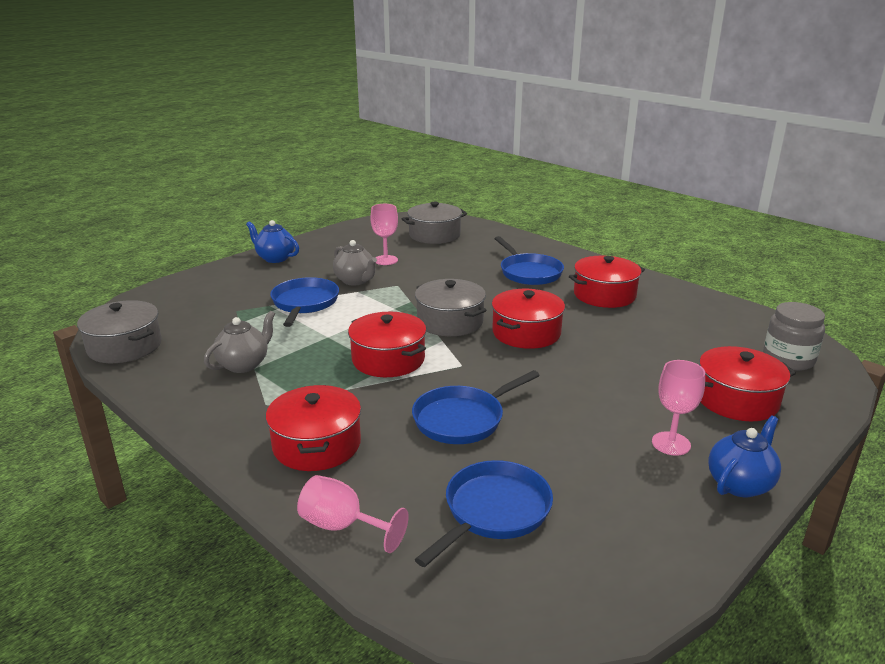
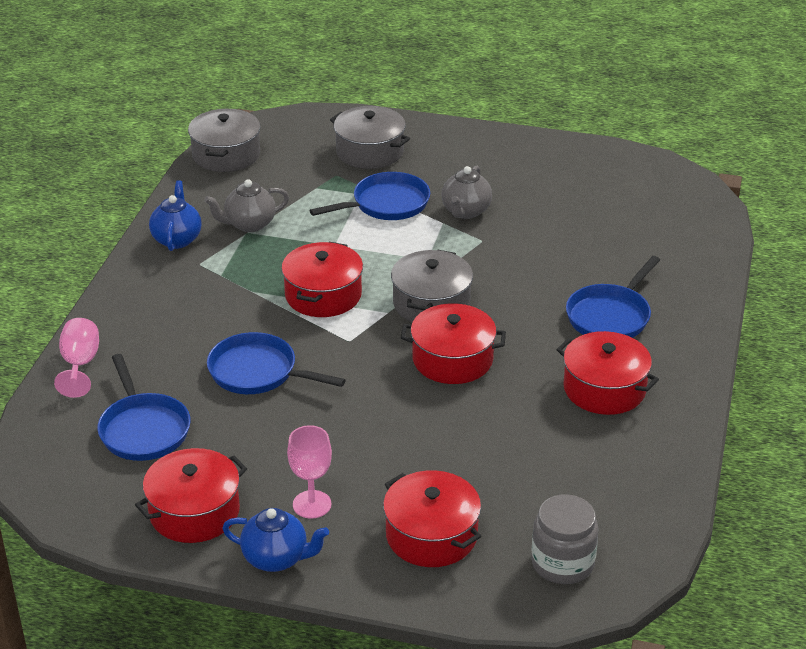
camera: 60 degrees right, 10 degrees up
(244, 364) = (249, 224): grey teapot -> grey teapot turned 150 degrees clockwise
(275, 258) = (467, 142): blue teapot -> blue teapot (177, 239)
(317, 445) = (165, 312): red pot -> red pot (194, 512)
(385, 260) = (537, 209): pink goblet -> none
(434, 235) = (647, 213): grey pot -> grey pot (370, 151)
(493, 511) = (143, 429): blue pan -> blue pan turned 60 degrees clockwise

